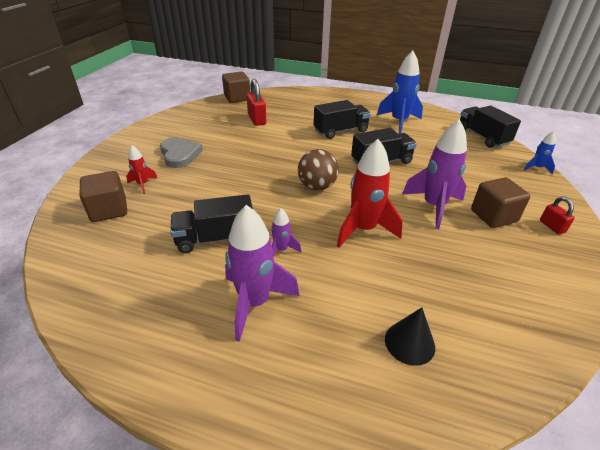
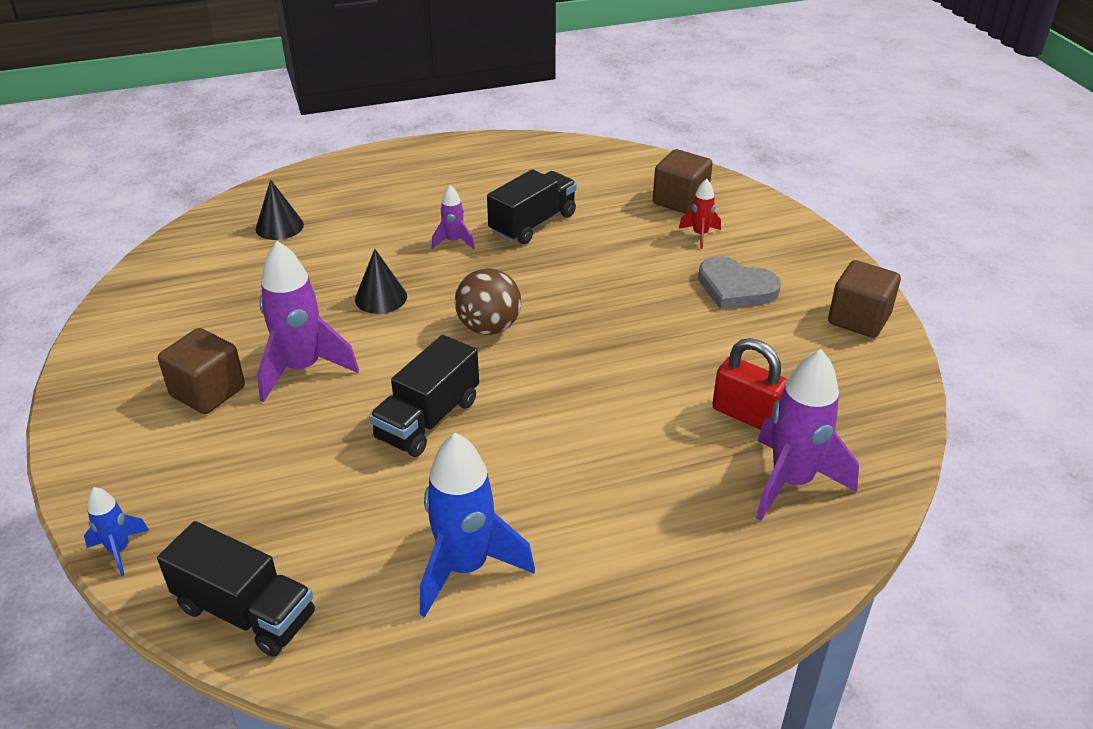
camera: 145 degrees right, 0 degrees up
(237, 98) = (882, 460): brown cube -> brown cube (859, 319)
(255, 303) = (433, 199): purple rocket -> purple rocket (791, 482)
(340, 131) = (562, 465): black truck -> none
(363, 229) = (381, 298): red rocket -> black cone
(552, 226) = (116, 411): red padlock -> none

